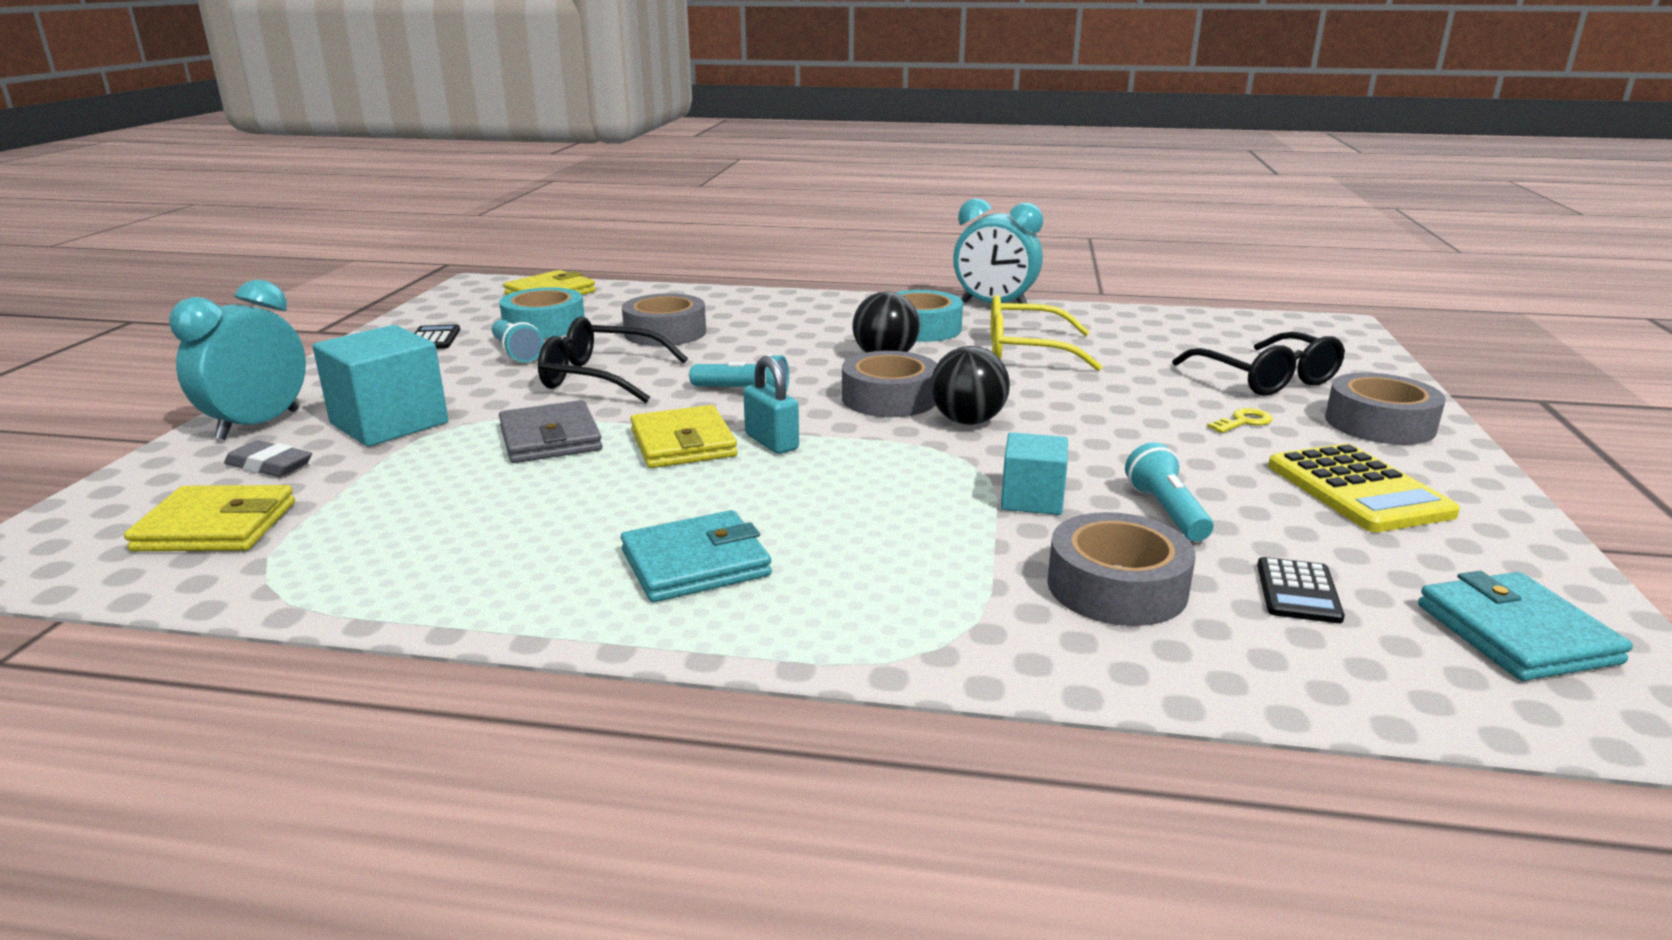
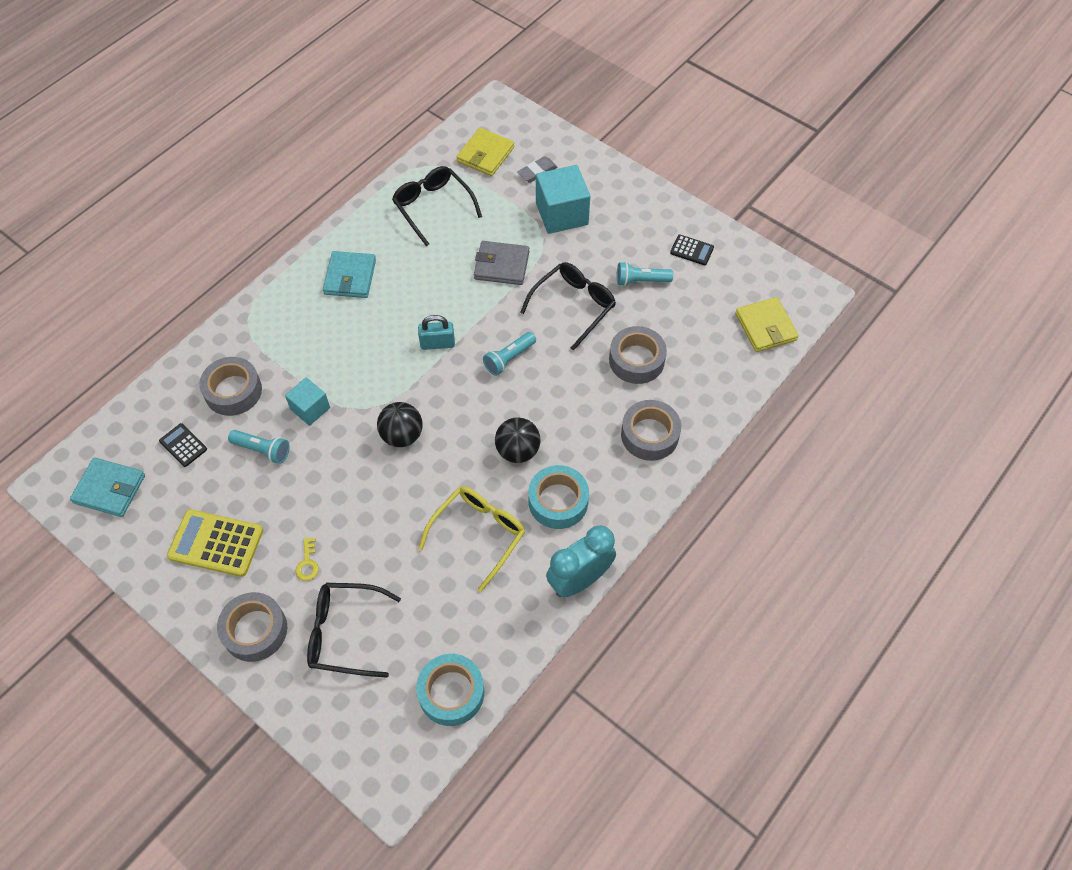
camera: 120 degrees right, 35 degrees up
(258, 425) = (591, 171): turquoise clock -> none
(421, 536) = (433, 207): none -> black glasses
(544, 326) = (688, 305): turquoise tape -> turquoise tape (451, 692)
(683, 443) = (460, 310): yellow wallet -> none
(889, 398) = (455, 418): grey tape -> grey tape (649, 435)

